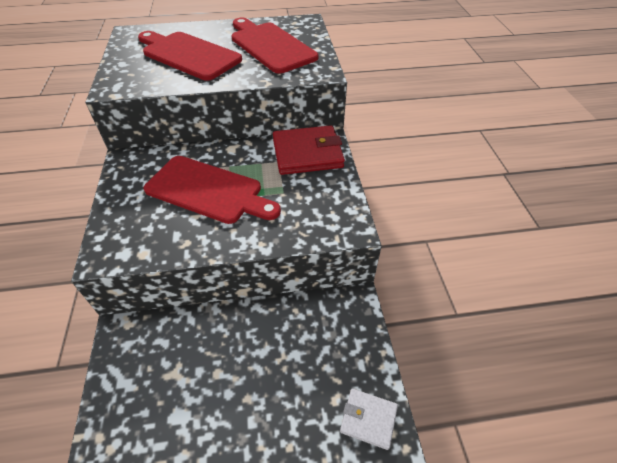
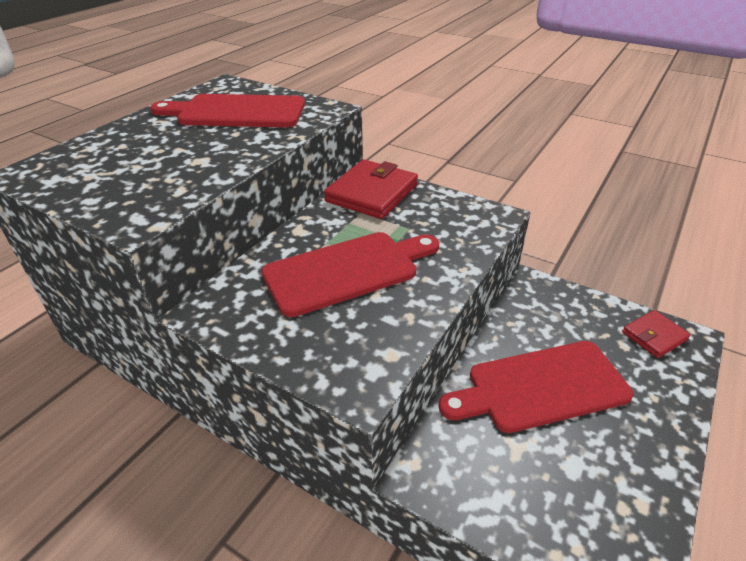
camera: 50 degrees left, 10 degrees down
(188, 55) = (162, 155): red cutting board -> red cutting board (541, 387)
(368, 419) = (654, 336): white wallet -> red wallet

